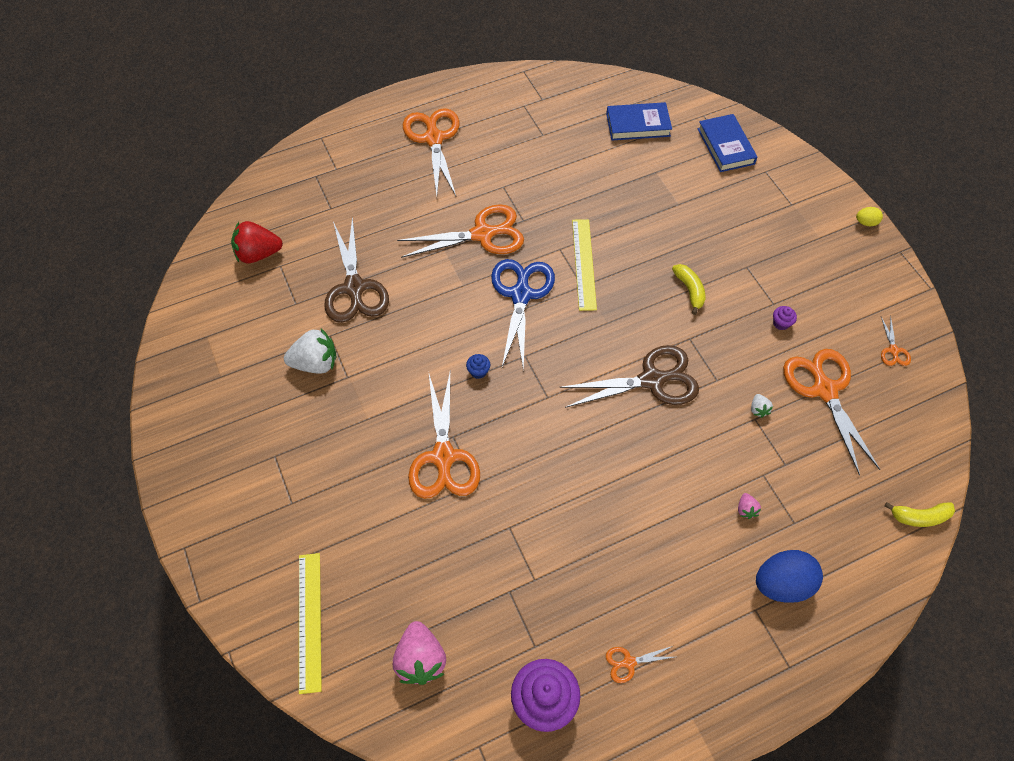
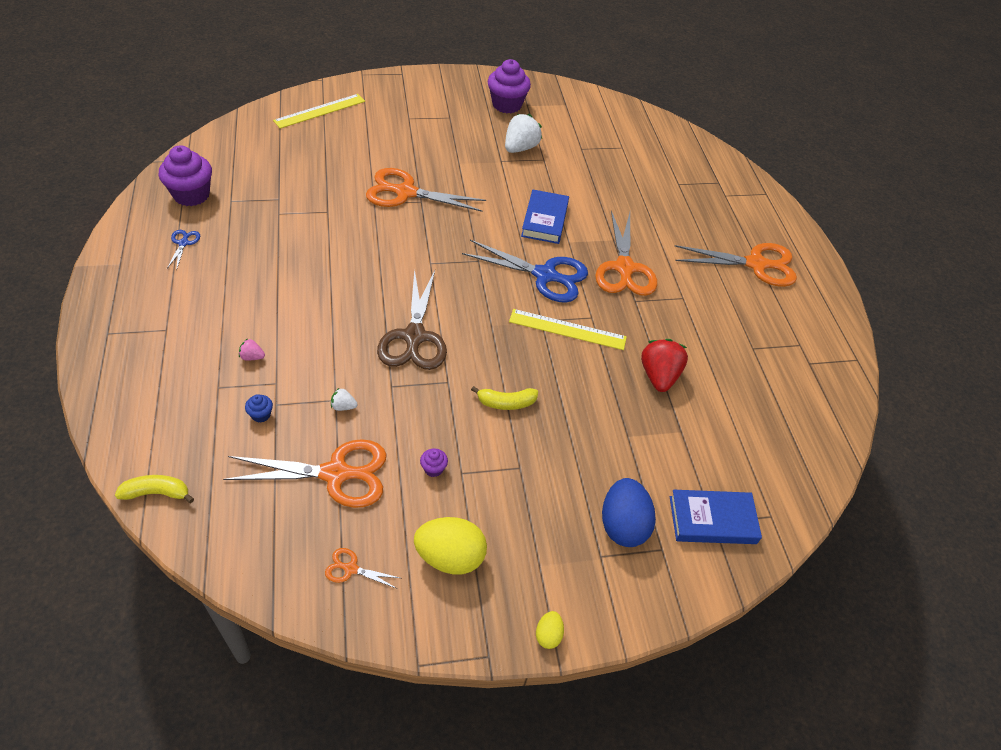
camera: 100 degrees right, 10 degrees down
(226, 399) = (507, 105): none -> purple cupcake
(258, 254) = (637, 139): red strawberry -> red strawberry (659, 376)
(309, 621) = (320, 111): yellow ruler -> yellow ruler turned 45 degrees counterclockwise
(315, 363) = (520, 148): white strawberry -> white strawberry turned 150 degrees counterclockwise
(354, 288) = (586, 180): brown scissors -> none
(420, 659) = (261, 149): pink strawberry -> none
(478, 371) = (474, 229): blue cupcake -> blue cupcake (261, 415)
(628, 662) = (183, 243): orange scissors -> blue scissors
(638, 125) = (760, 439): blue book -> blue book (544, 220)
(782, 583) = (173, 355): blue egg -> blue egg (623, 525)
(846, 291) = (450, 557): none -> yellow egg
(919, 517) = (157, 493): yellow banana -> yellow banana turned 75 degrees clockwise

